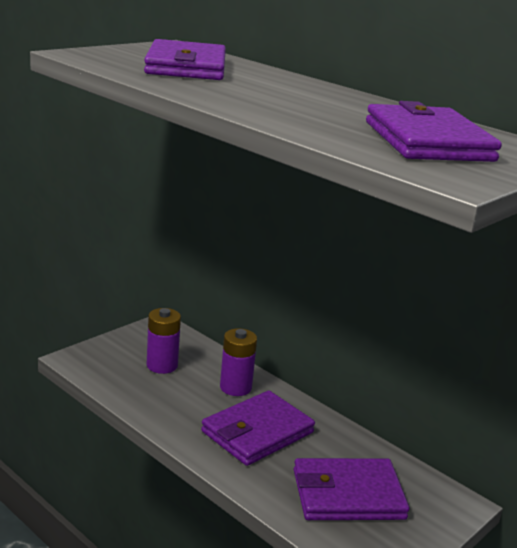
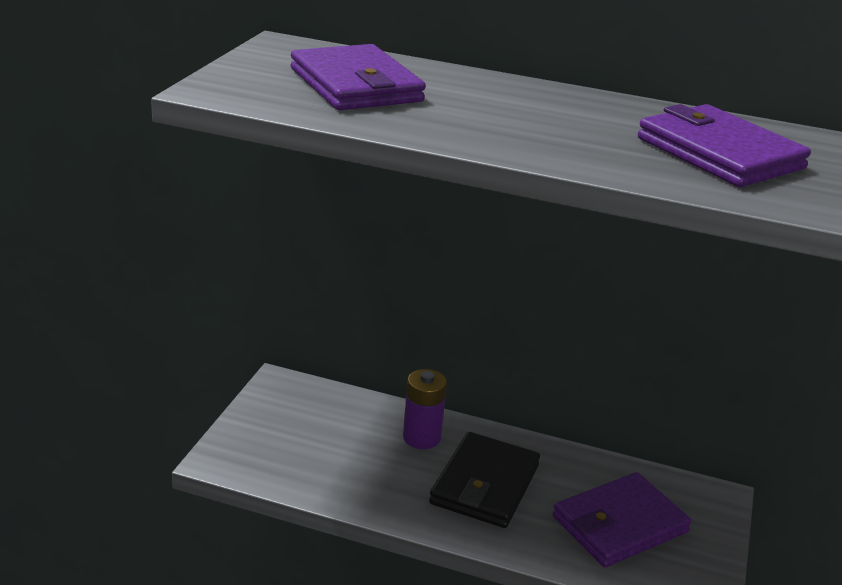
camera: 25 degrees left, 5 degrees up
(162, 365) = (323, 436): purple battery -> none
(257, 432) = (484, 484): purple wallet -> black wallet

